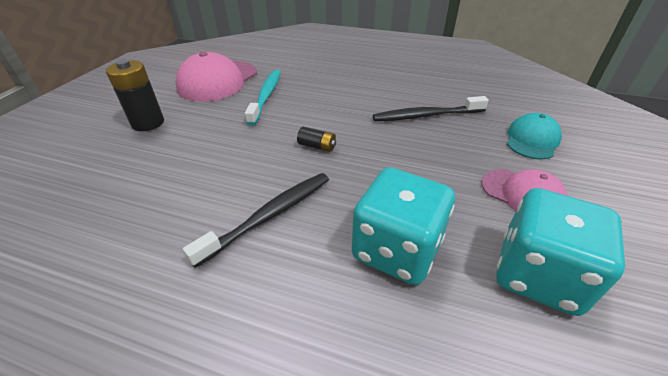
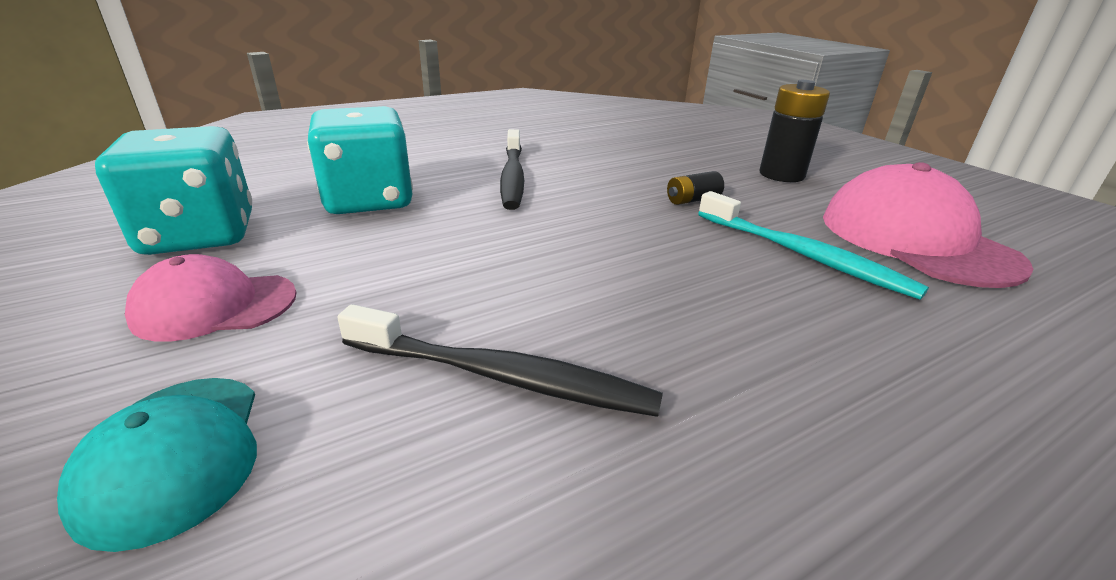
camera: 130 degrees right, 10 degrees down
(317, 146) = (582, 232): black battery -> black battery (692, 200)
(426, 116) = (501, 376): black toothbrush -> black toothbrush turned 75 degrees clockwise

